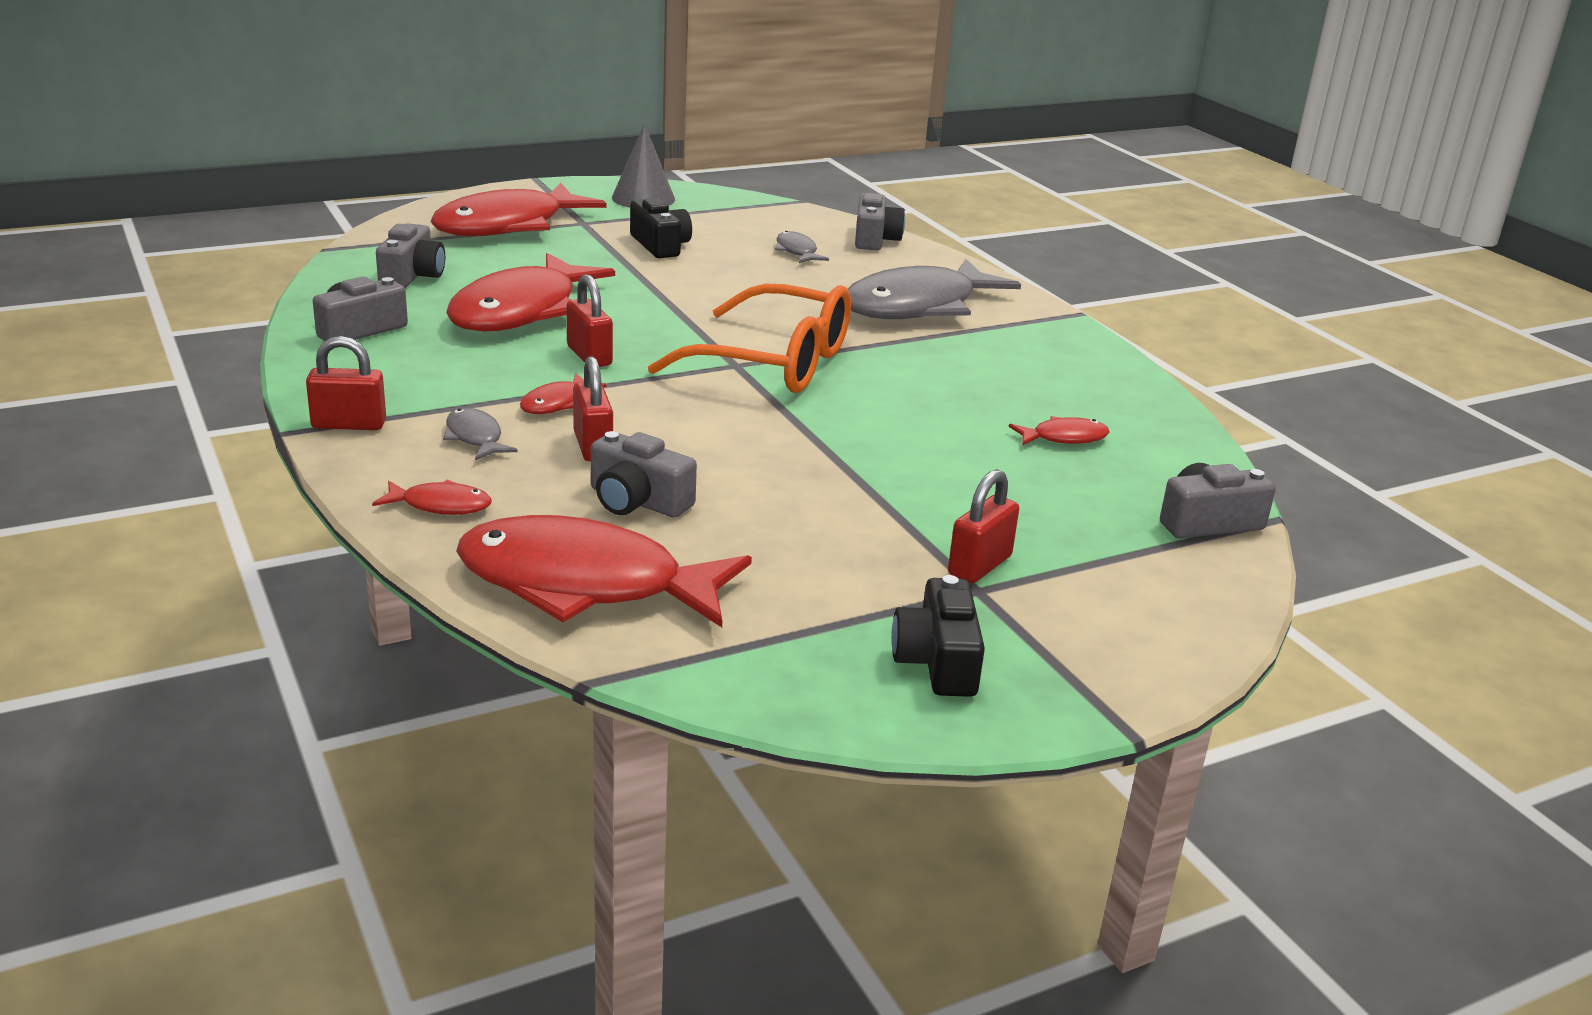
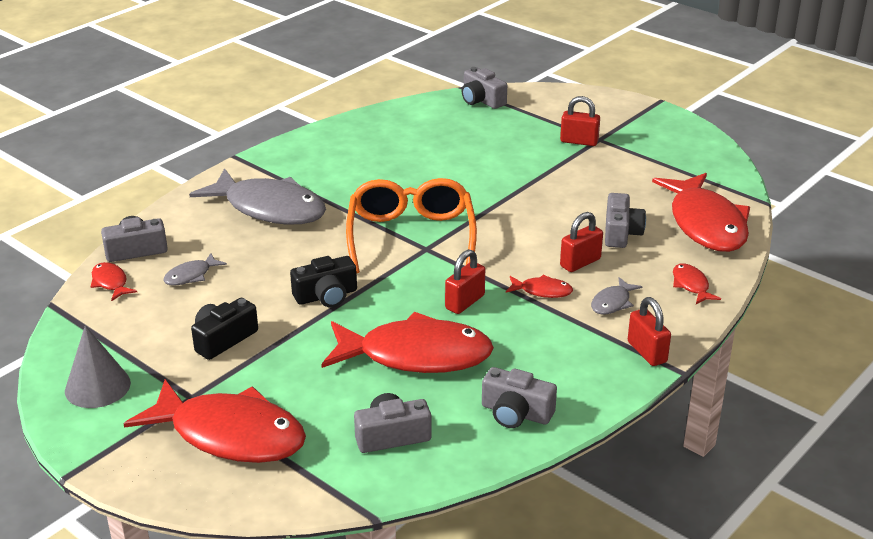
camera: 110 degrees left, 5 degrees up
(937, 661) = (661, 139): black camera -> black camera (326, 296)
(1064, 438) = (426, 139): red fish -> red fish (110, 283)

